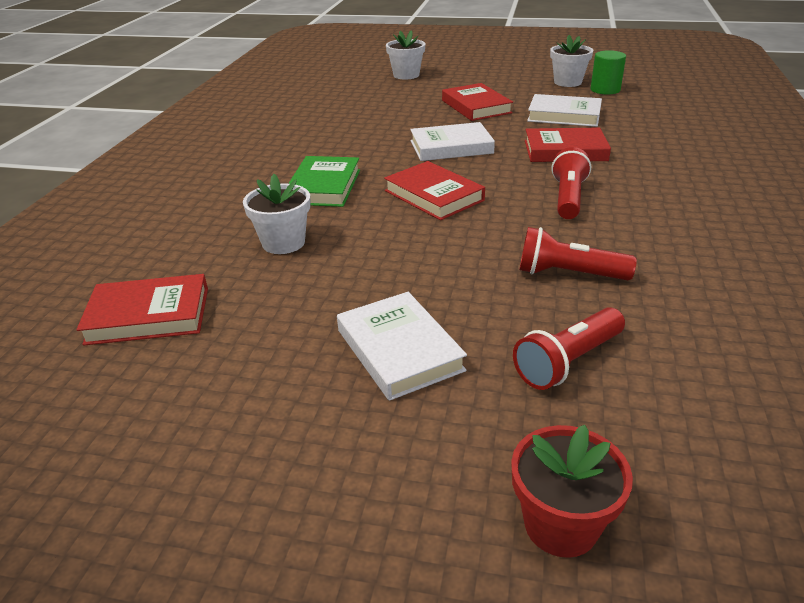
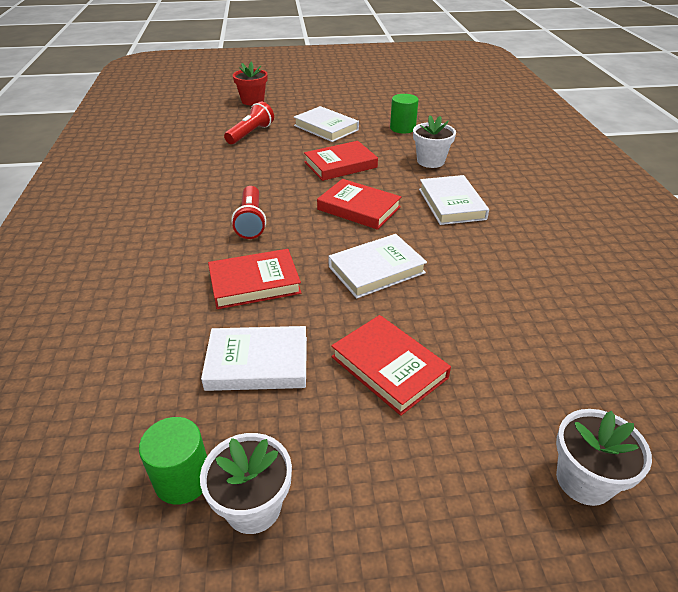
camera: 160 degrees right, 5 degrees up
(148, 315) = (452, 123): red book -> red book (340, 165)
(251, 320) = (402, 128): none -> green cylinder
(324, 186) = (451, 204): green book -> white book
(568, 274) = (251, 167): red flashlight -> none

